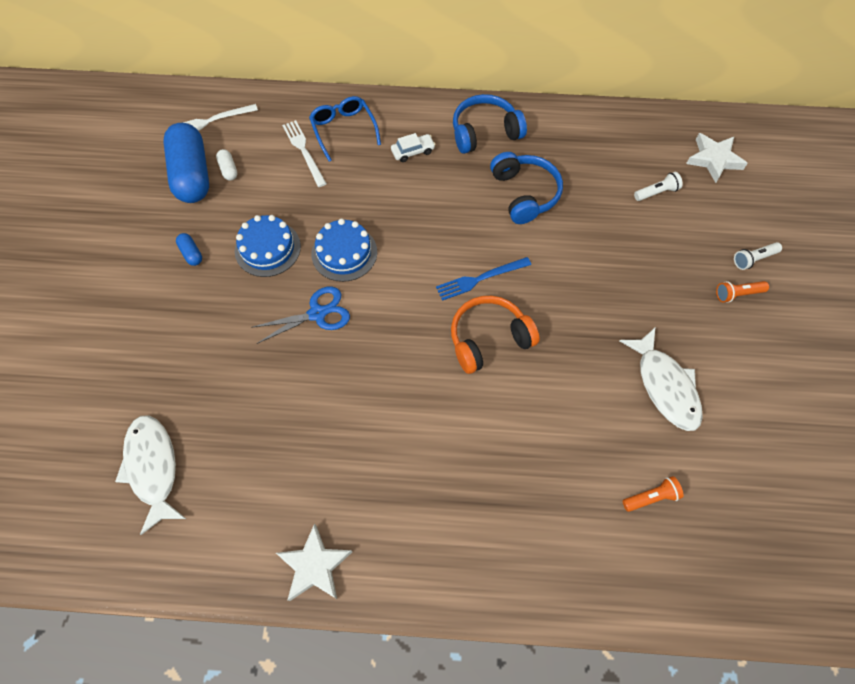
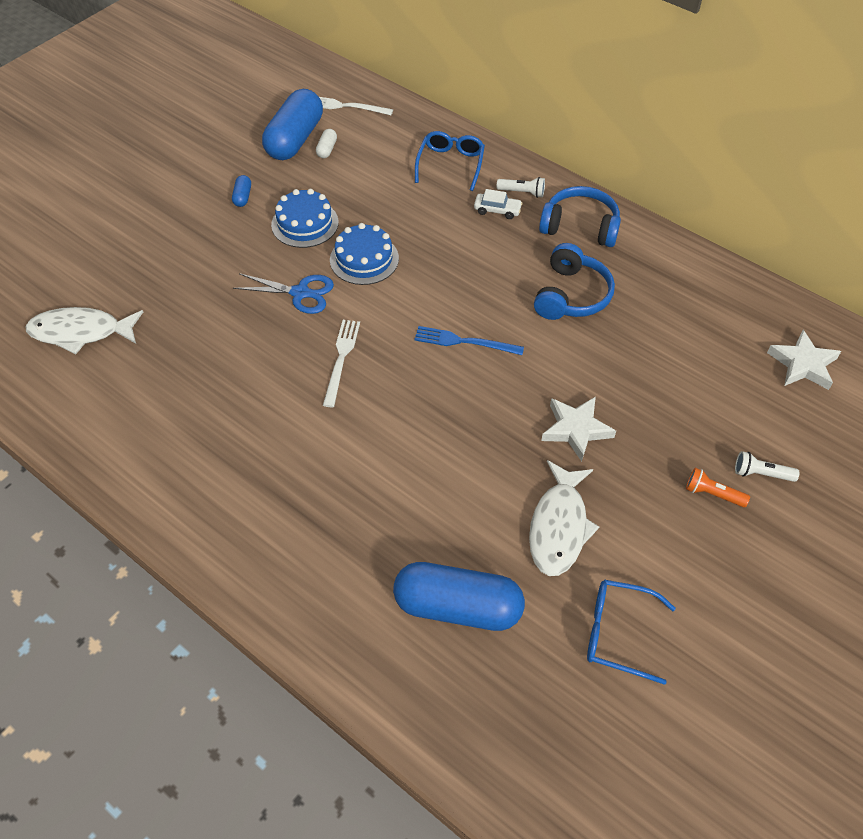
camera: 35 degrees right, 10 degrees down
(153, 468) = (81, 332): white fish -> white fish turned 105 degrees counterclockwise
(304, 151) = (401, 165): white fork -> white fork (341, 359)
(315, 566) = (132, 473): white star -> white star (576, 429)
(488, 339) = (427, 393): orange headphones -> none
(651, 497) = (458, 607): orange flashlight -> blue capsule
(656, 192) = (710, 361): white flashlight -> white flashlight (522, 192)
(764, 440) = (617, 633): none -> blue glasses

